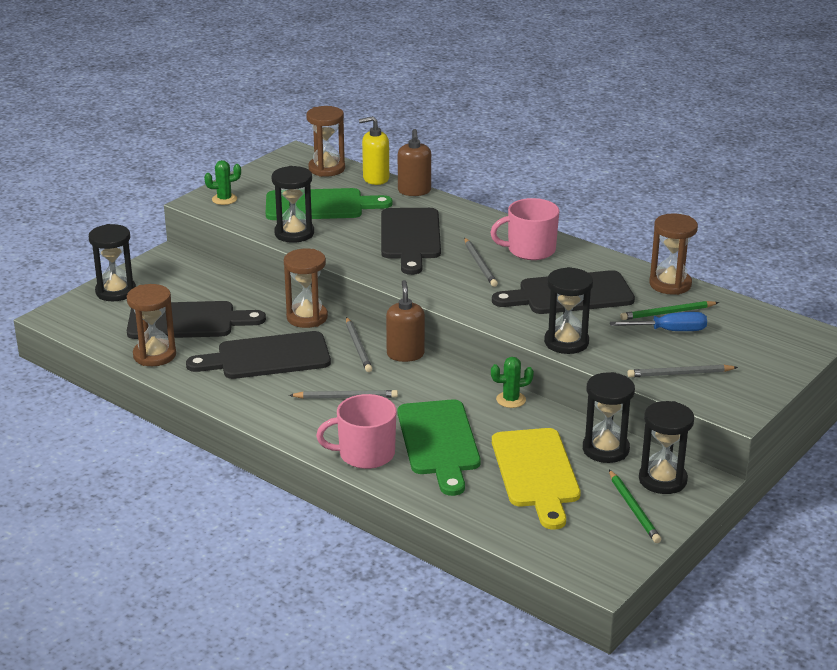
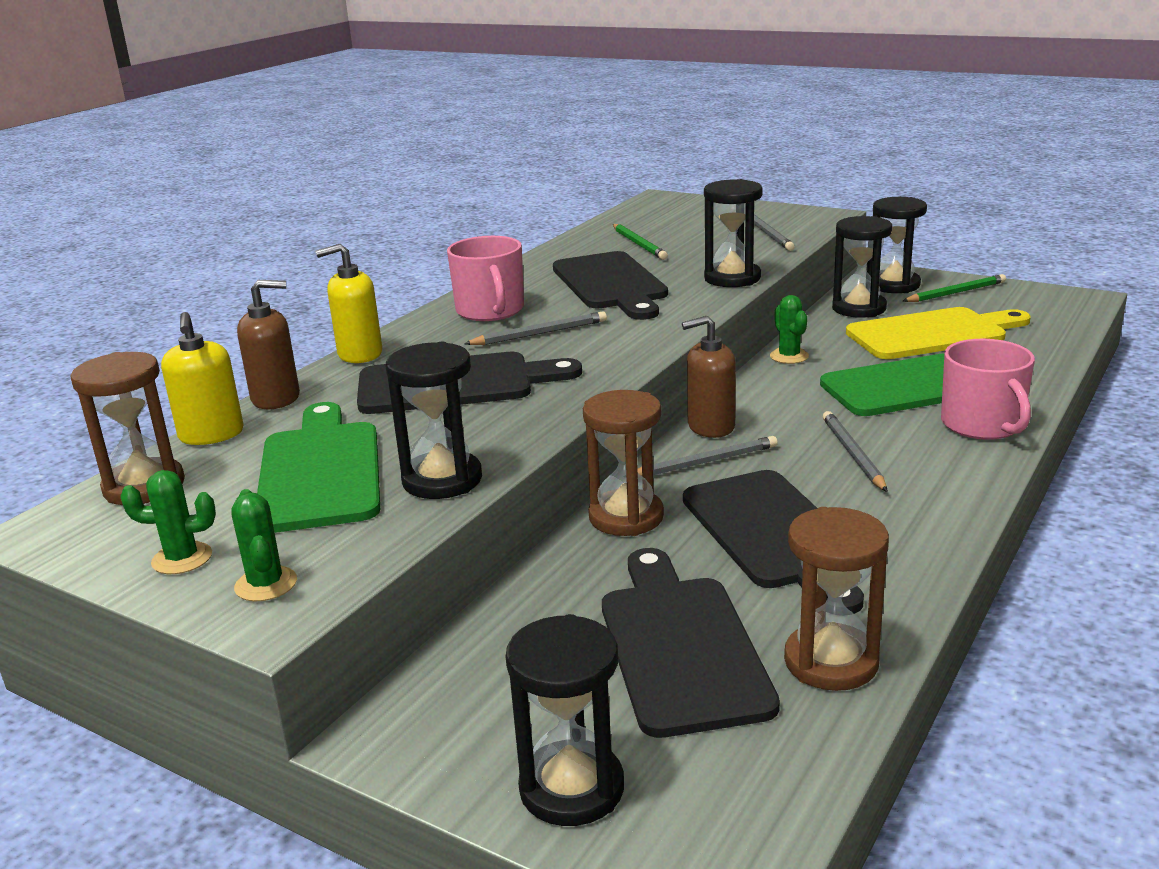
camera: 95 degrees left, 5 degrees down
(255, 182) = (182, 559): none -> green cactus
(469, 210) = (359, 354): none -> yellow soap dispenser
(670, 284) = (570, 246): brown hourglass -> none
(670, 331) = (679, 241): blue screwdriver -> none

